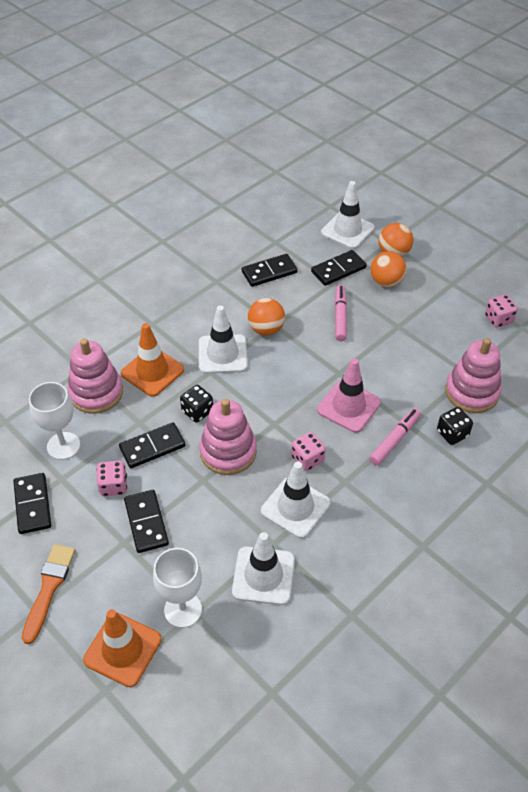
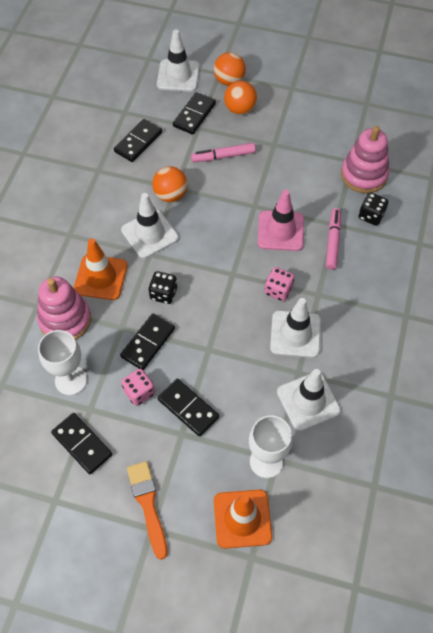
camera: 30 degrees left, 10 degrees up
(228, 452) = (212, 315): pink stacking toy -> none
(340, 316) = (223, 156): pink marker -> pink marker turned 75 degrees counterclockwise
(498, 319) = (345, 104): pink dice -> none

